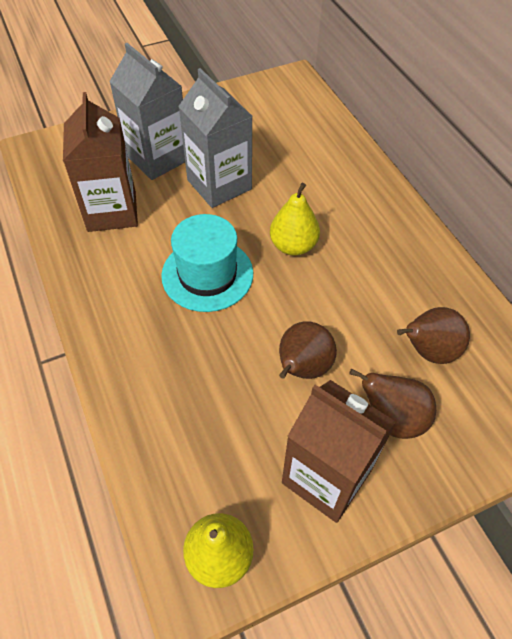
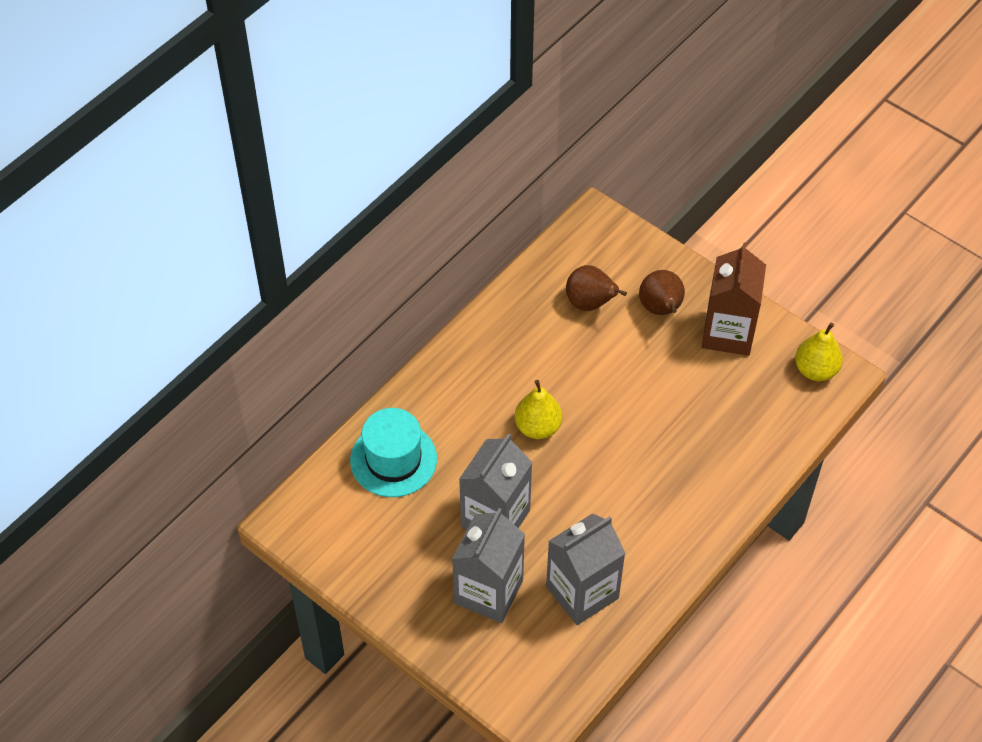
camera: 115 degrees left, 0 degrees up
(112, 211) = (582, 592): brown carton -> grey carton
(207, 274) = (607, 477): turquoise hat -> turquoise hat (393, 459)
(302, 368) = (655, 376): brown pear -> none

